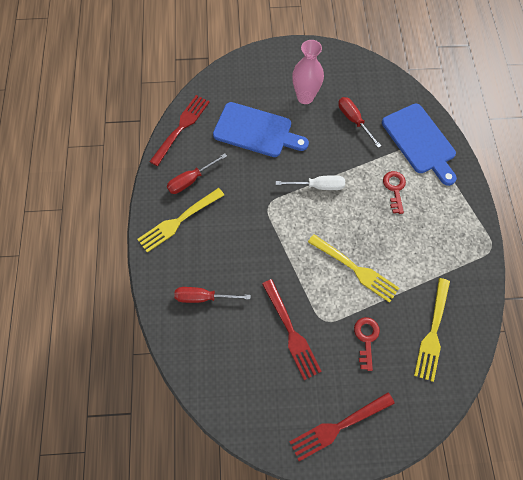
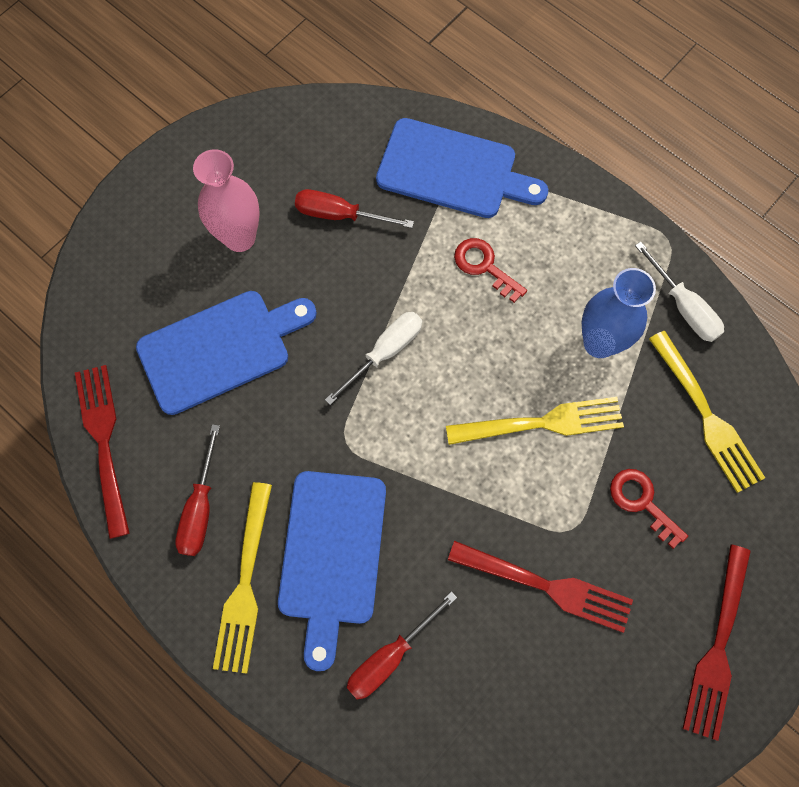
camera: 45 degrees left, 5 degrees up
(220, 240) = (332, 555): none -> blue cutting board
(414, 261) = (599, 343): none -> blue vase
(469, 280) = (683, 307): none -> white screwdriver

